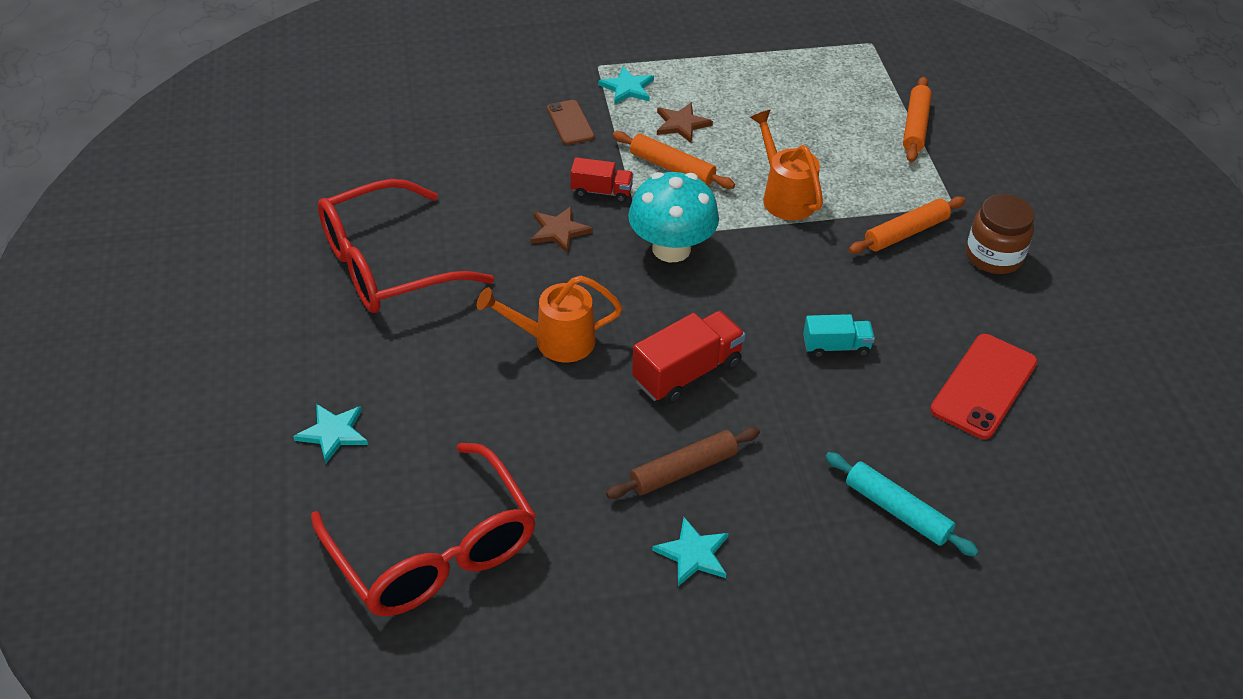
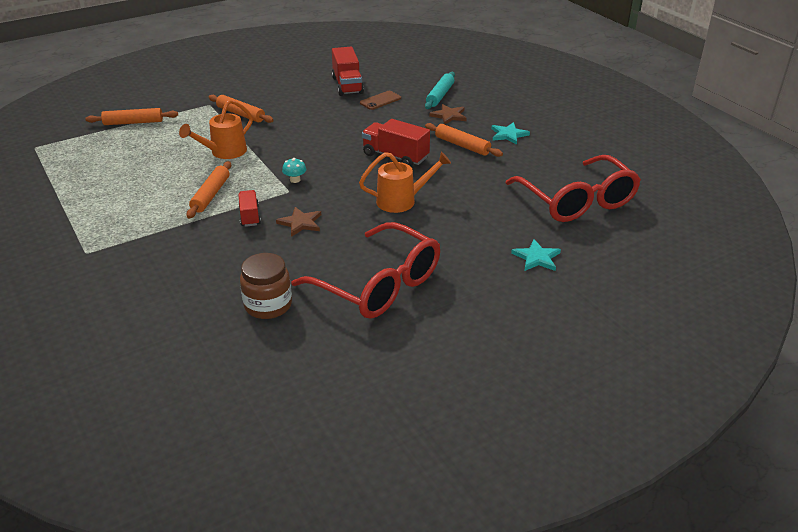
camera: 110 degrees left, 10 degrees down
(433, 550) = (576, 201): red glasses -> red glasses turned 120 degrees clockwise
(555, 341) = (402, 201): orange watering can -> orange watering can turned 75 degrees counterclockwise
(570, 123) = (171, 248): brown phone -> brown phone (380, 100)
(627, 88) = (116, 232): turquoise star -> none
(671, 248) = (295, 180): turquoise mushroom -> turquoise mushroom, size x0.40
(681, 124) = (157, 201): brown star -> brown star (449, 116)
(683, 470) = (462, 145): brown rolling pin -> orange rolling pin
(836, 347) = (346, 121): turquoise truck -> none
(984, 386) = (347, 85): red phone -> red truck
(994, 256) = (248, 91): brown jar -> brown jar (268, 305)

